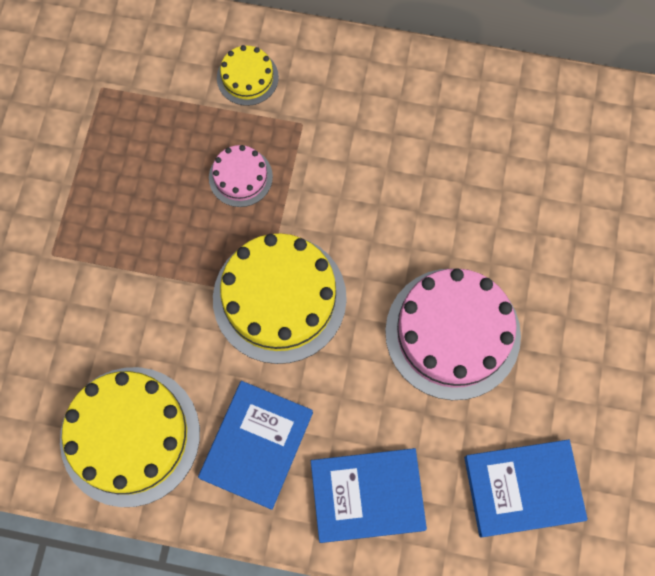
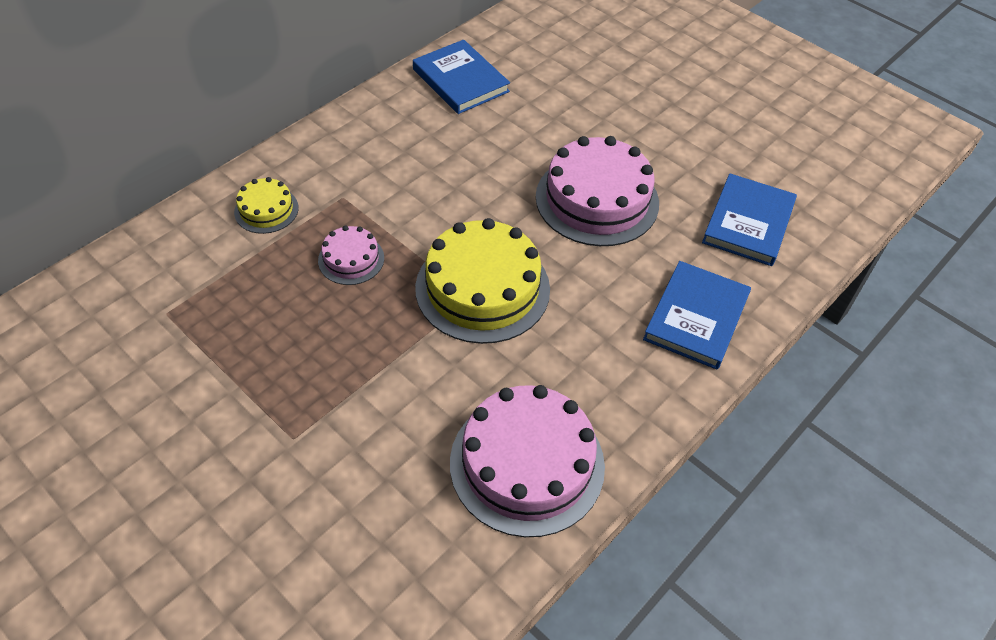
camera: 60 degrees left, 20 degrees down
(130, 436) = (527, 463): yellow cake -> pink cake
(256, 445) = (602, 370): blue book -> blue book (460, 80)

